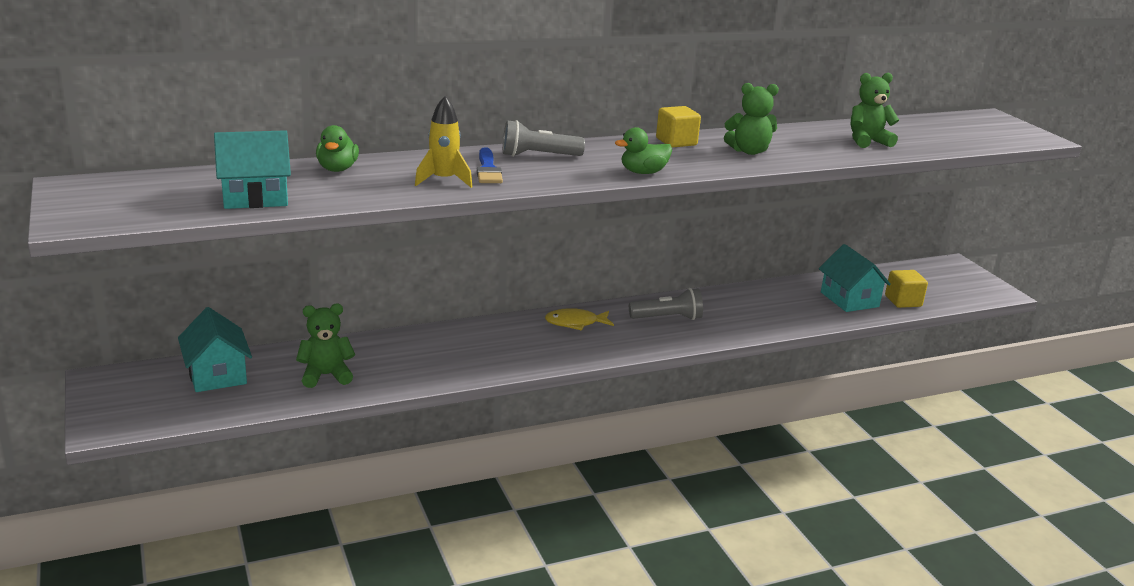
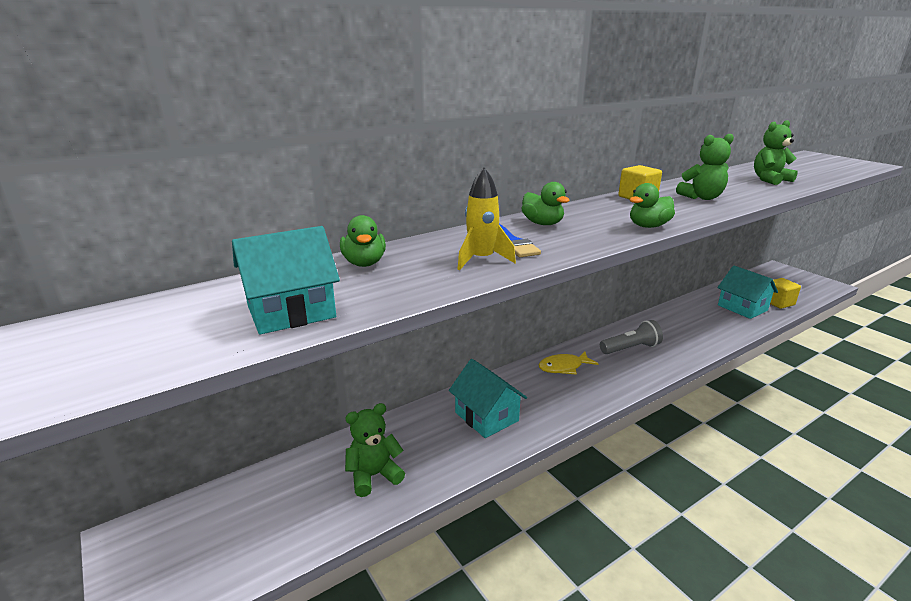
camera: 10 degrees left, 0 degrees up
(217, 374) = (258, 500): turquoise house -> turquoise house (486, 416)
(538, 156) = (542, 223): grey flashlight -> green duck

